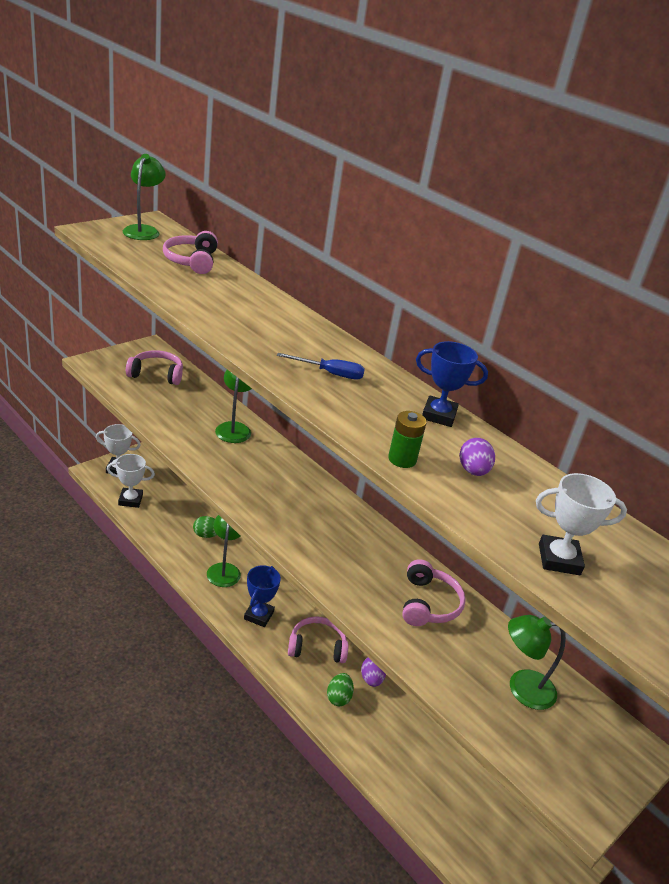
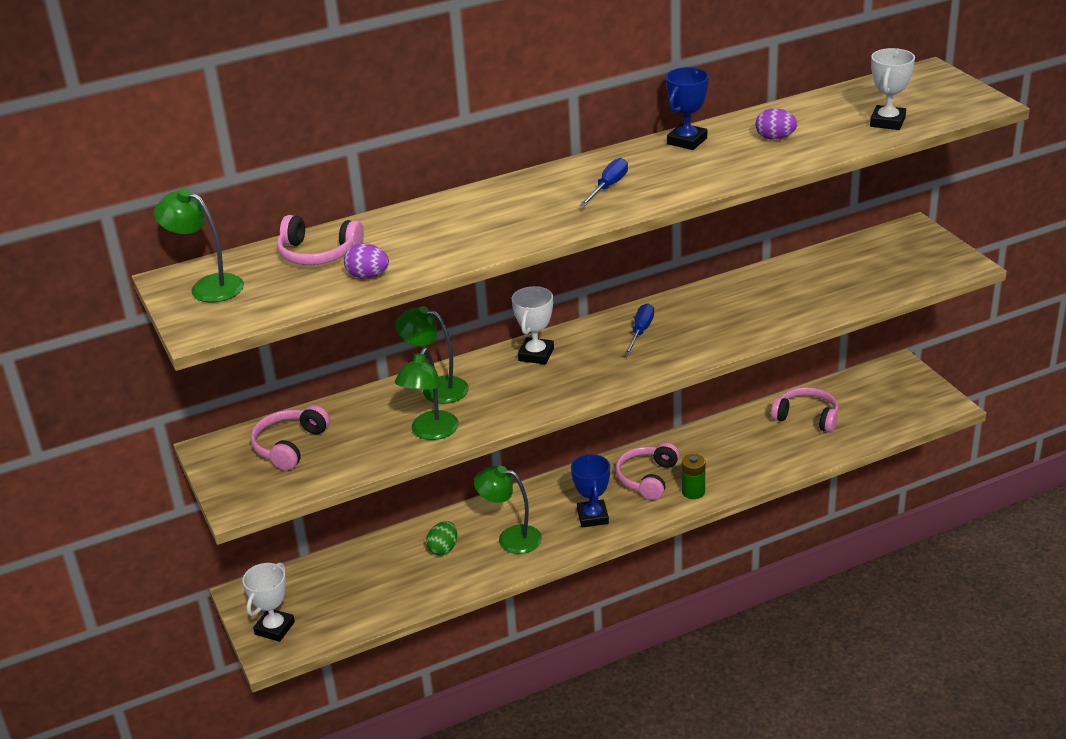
camera: 65 degrees left, 0 degrees up
(130, 500) = (350, 617): white trophy -> white trophy (536, 354)
(258, 615) = (592, 517): blue trophy -> blue trophy turned 45 degrees clockwise
(338, 697) = (717, 472): green egg -> none
(344, 531) = (640, 331): none -> blue screwdriver
(371, 679) = (697, 446): purple egg -> purple egg (368, 276)
(402, 459) = (758, 167): green battery -> green battery (693, 492)
(428, 604) = (749, 297): pink headphones -> pink headphones (807, 417)
(522, 688) = (851, 268): green lamp -> green lamp (430, 432)

